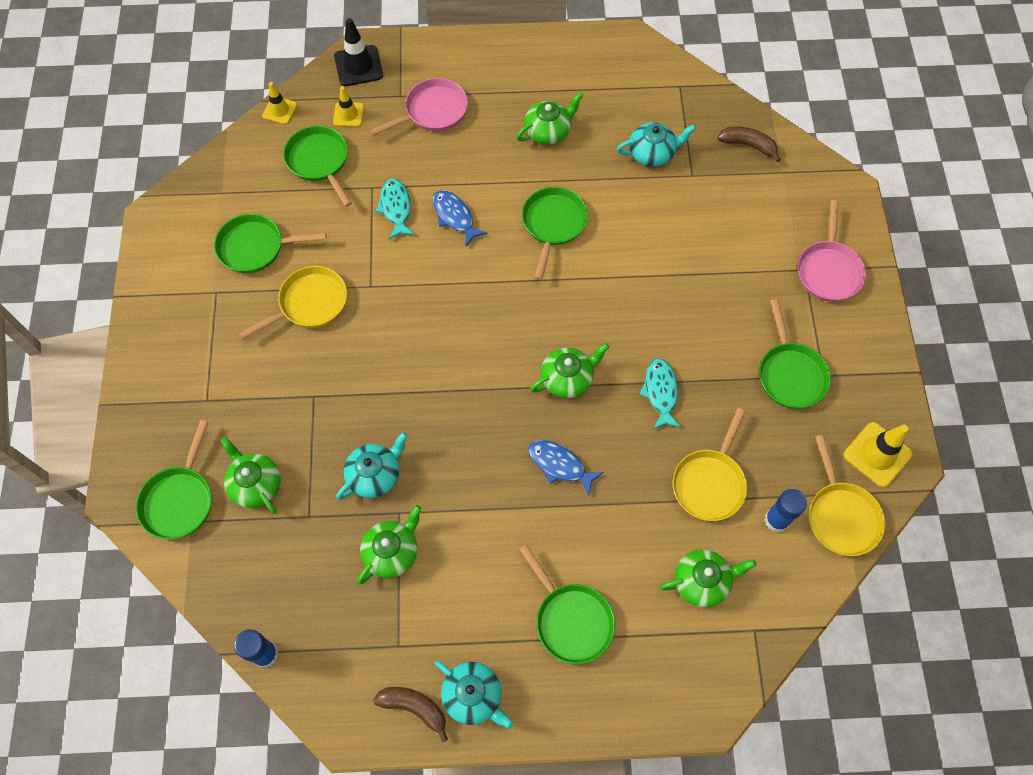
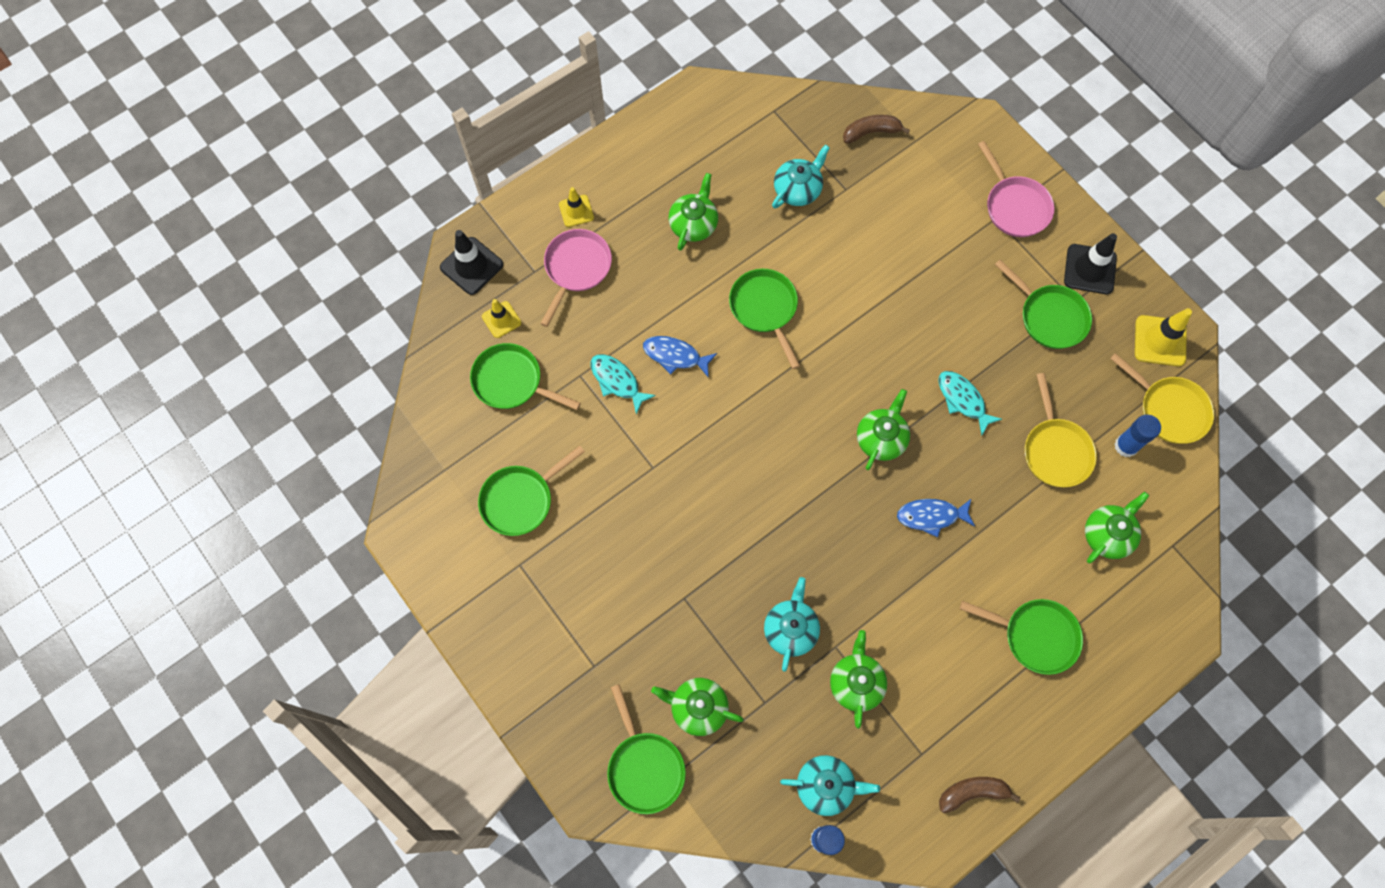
camera: 35 degrees left, 5 degrees up
(280, 110) = (433, 355): yellow traffic cone -> yellow traffic cone (576, 211)
(309, 303) = (612, 519): yellow pan -> none
(473, 696) = (1009, 750): turquoise teapot -> turquoise teapot (826, 786)
(857, 358) = (1090, 269): none -> black traffic cone

